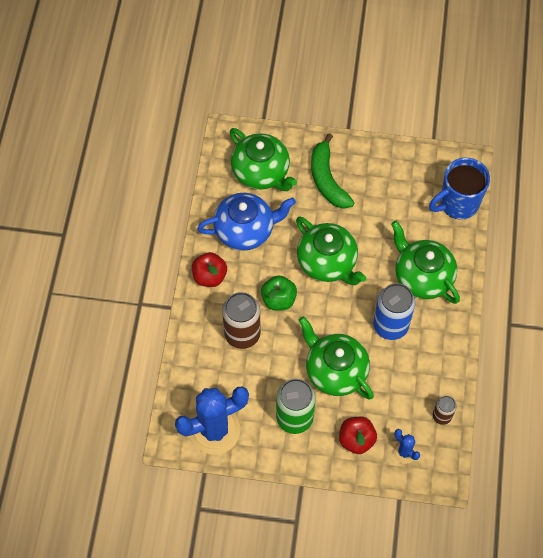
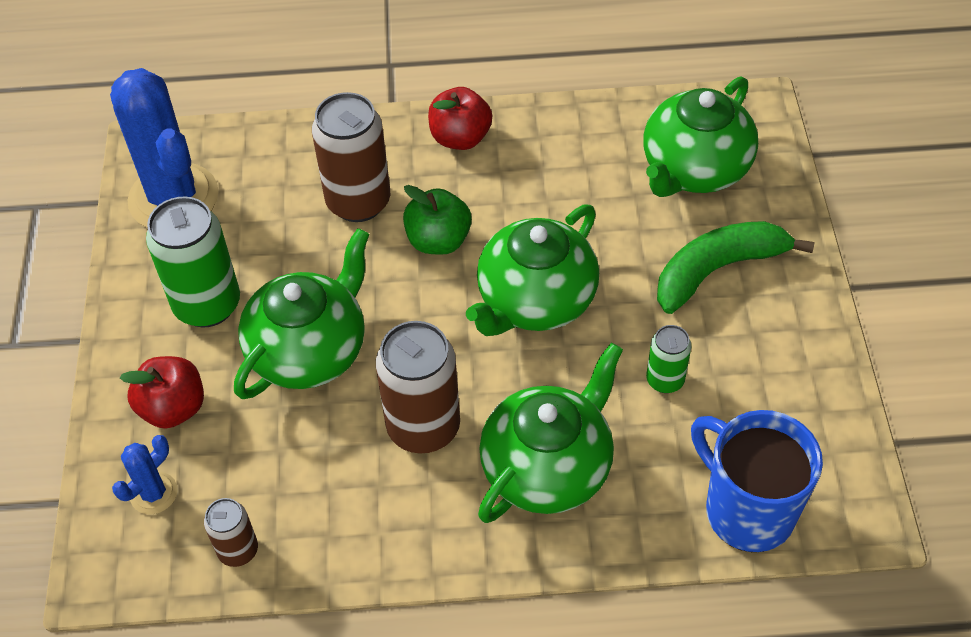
camera: 80 degrees right, 10 degrees down
(245, 230) = (566, 169): blue teapot -> none
(385, 218) = (665, 380): none -> green can
(390, 325) = (423, 427): blue can -> brown can

